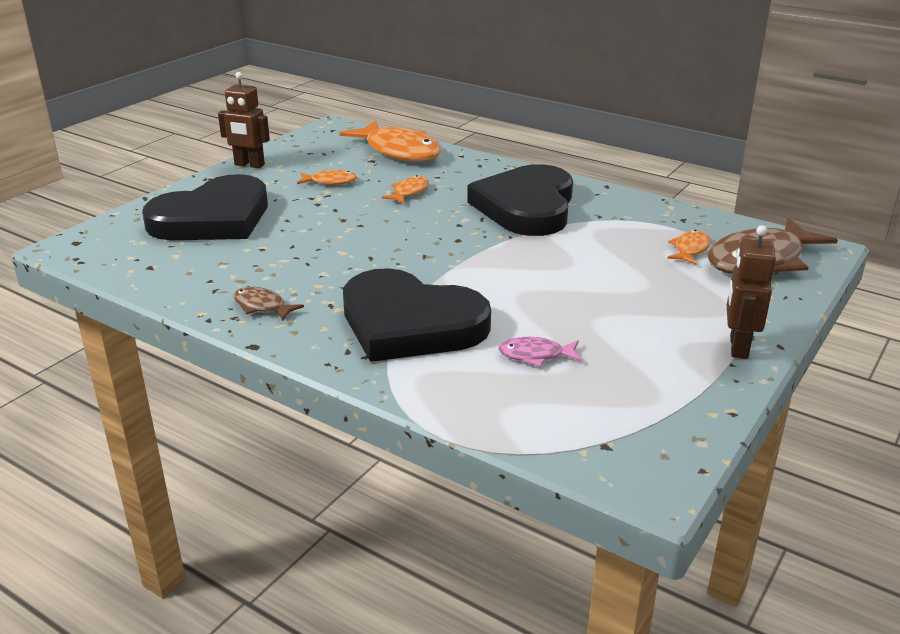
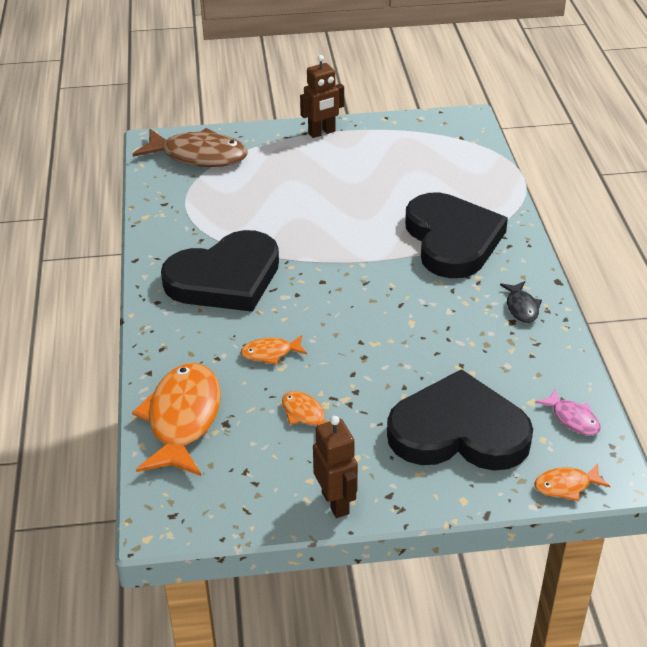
camera: 130 degrees left, 10 degrees up
(262, 306) = (521, 307): brown fish -> black fish
(535, 355) = (419, 185): pink fish -> pink fish (572, 419)
(690, 249) = (214, 184): orange fish -> orange fish (566, 486)

